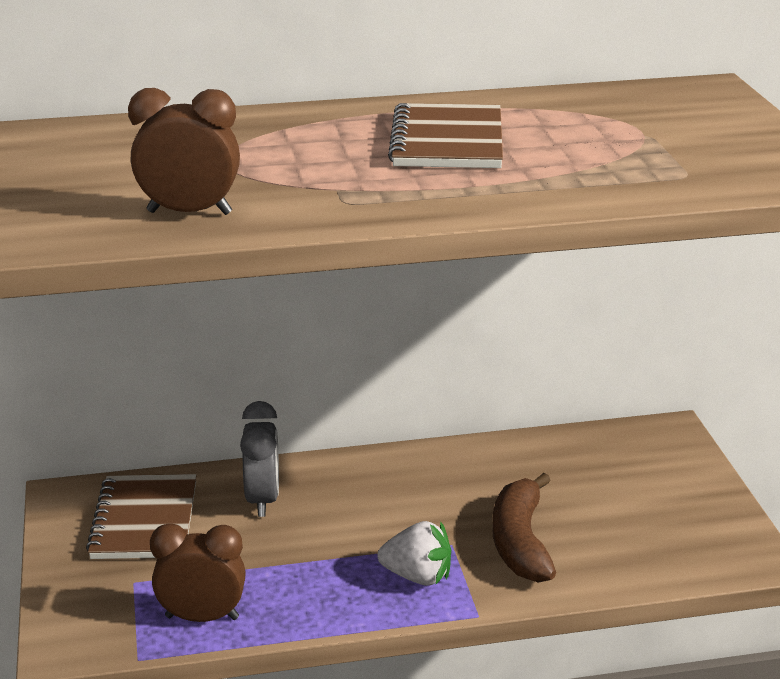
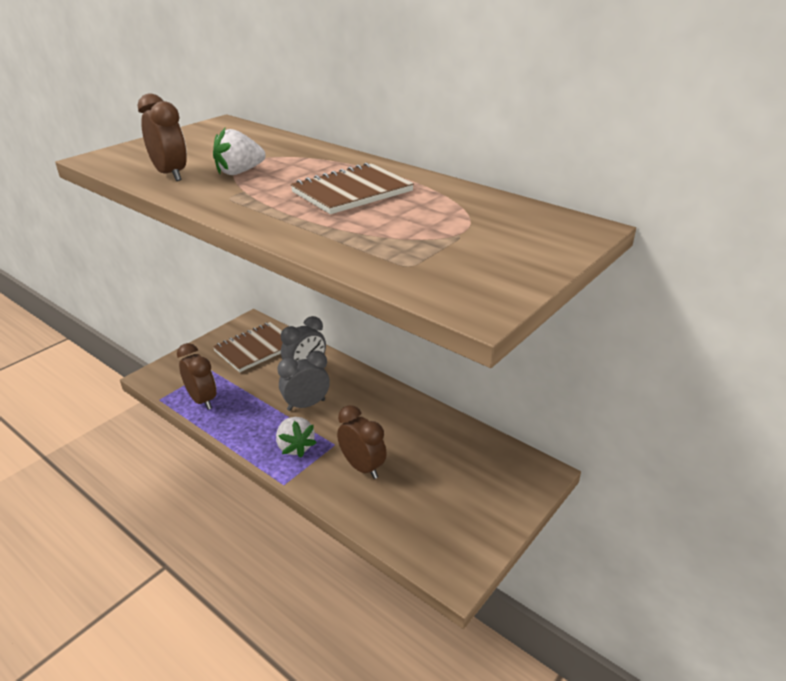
camera: 50 degrees right, 5 degrees up
(263, 175) = (239, 172): none -> white strawberry
(342, 532) = (306, 405): none -> grey clock
(520, 542) = (362, 467): brown banana -> brown clock

